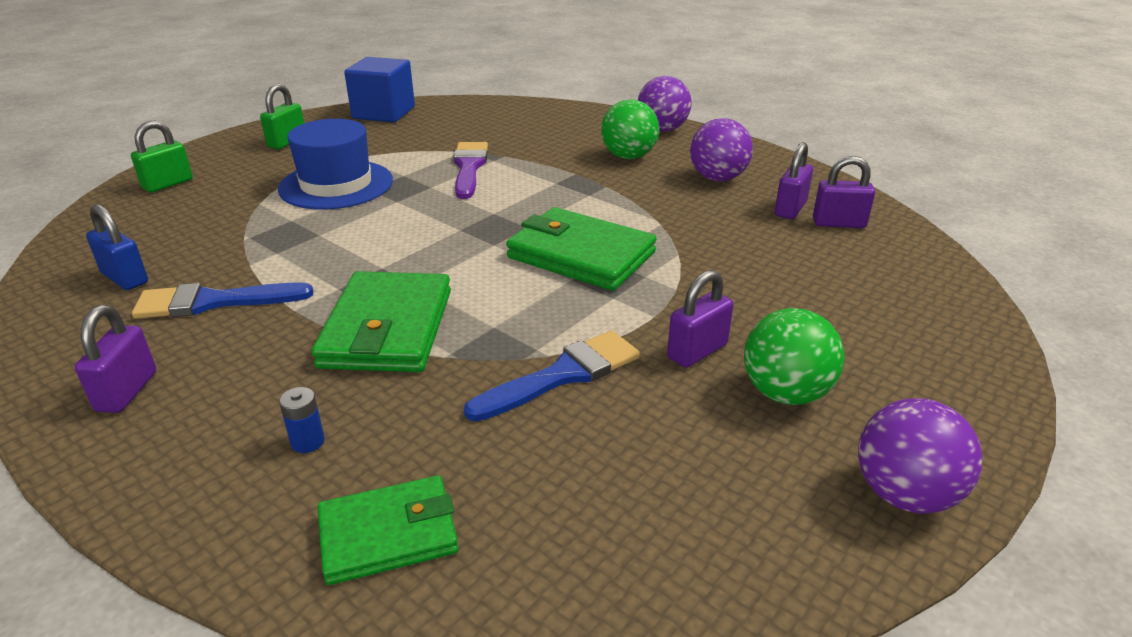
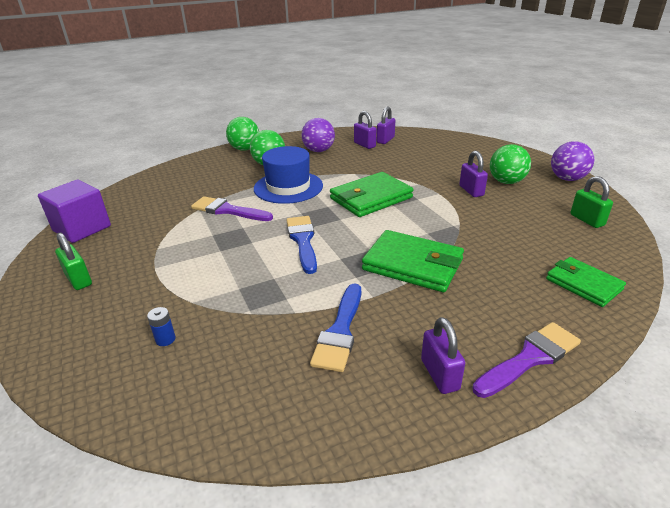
camera: 65 degrees left, 0 degrees up
(125, 278) = (268, 381): blue padlock -> none
(127, 391) = (439, 374): purple padlock -> purple padlock turned 45 degrees clockwise
(159, 473) = (530, 358): none -> purple brush
(168, 184) = (89, 355): green padlock -> green padlock (587, 220)
(308, 442) = (512, 301): blue battery -> blue battery (165, 339)
(336, 185) = (197, 263): blue hat -> blue hat (288, 187)
(384, 113) = (82, 228): blue cube -> purple cube
(388, 534) = (583, 284): green wallet -> green wallet turned 45 degrees counterclockwise
(563, 375) = (477, 223): blue brush -> blue brush (303, 241)
(662, 129) = (245, 149): purple ball -> green ball

